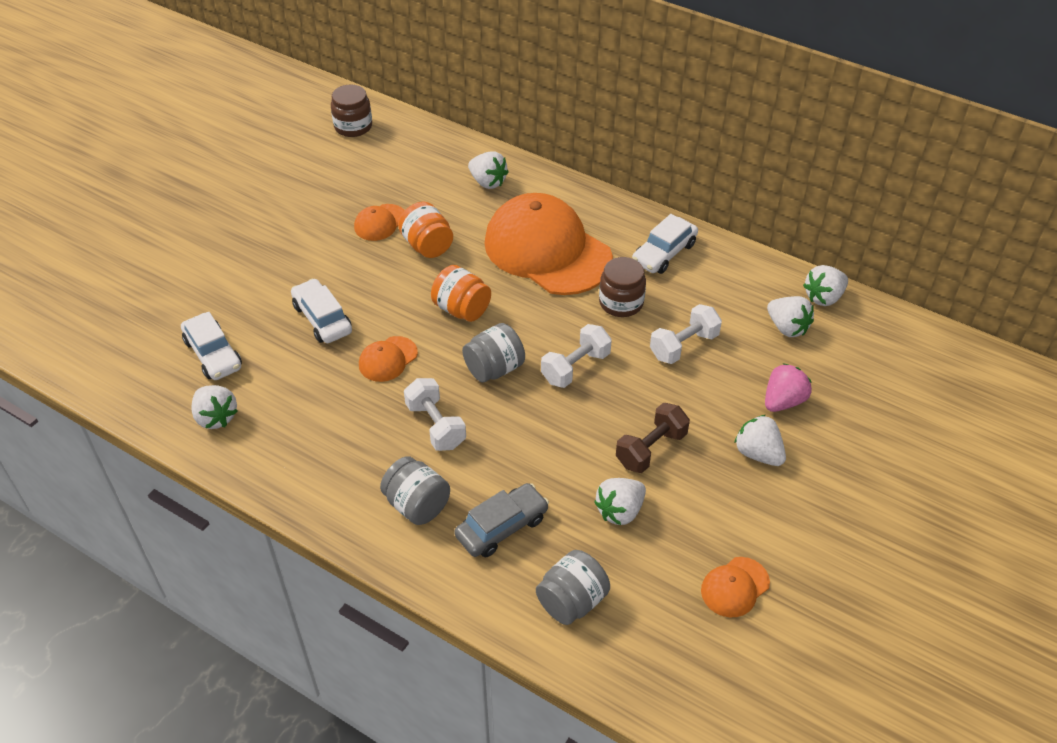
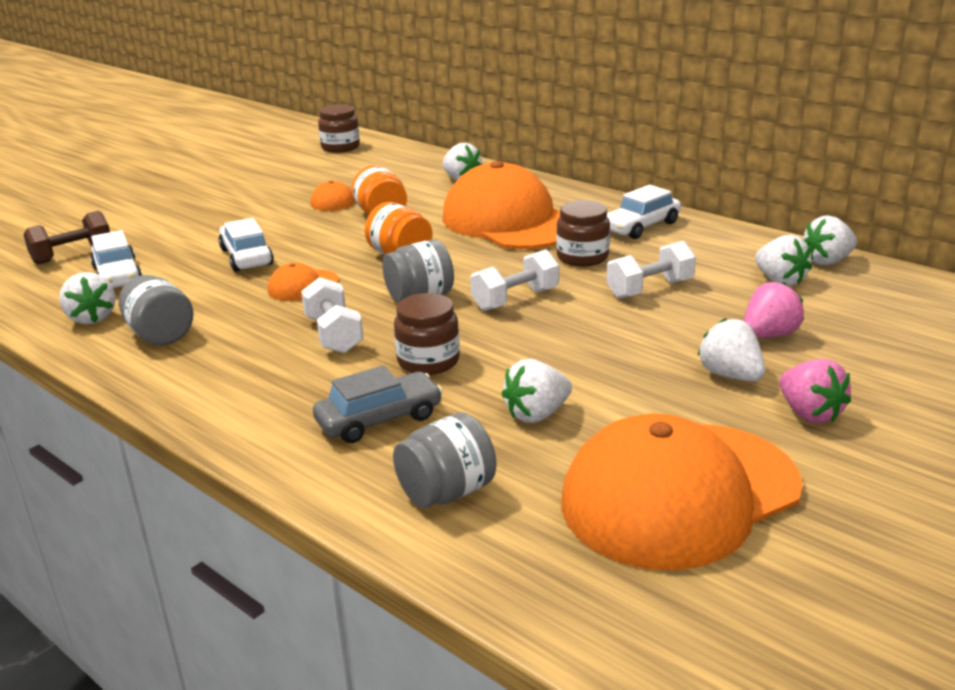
camera: 10 degrees right, 20 degrees down
(417, 505) = (282, 395): grey jar -> grey jar (160, 335)
(522, 454) = (428, 361): none -> brown jar
(651, 449) = (590, 365): brown dumbbell -> brown dumbbell (72, 255)
(735, 587) = (680, 494): orange cap -> orange cap, size x2.38
(818, 493) = (809, 413): none -> pink strawberry

